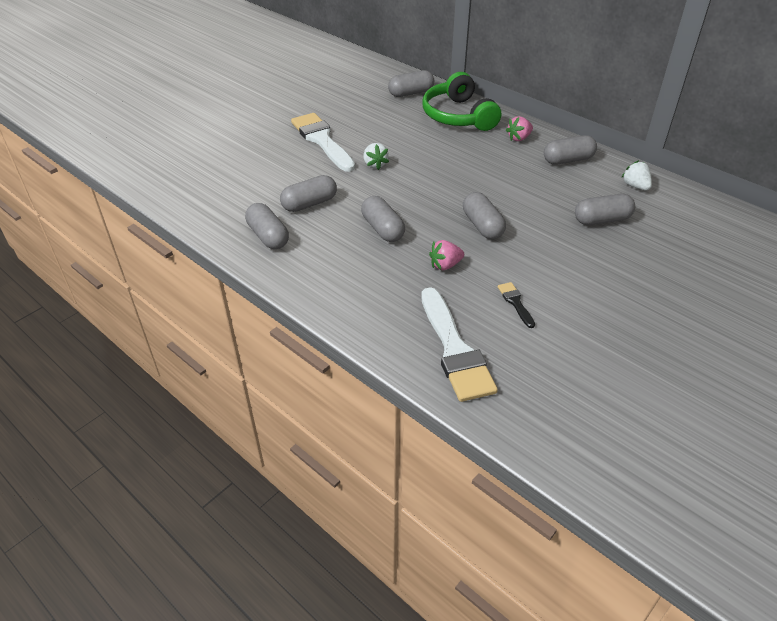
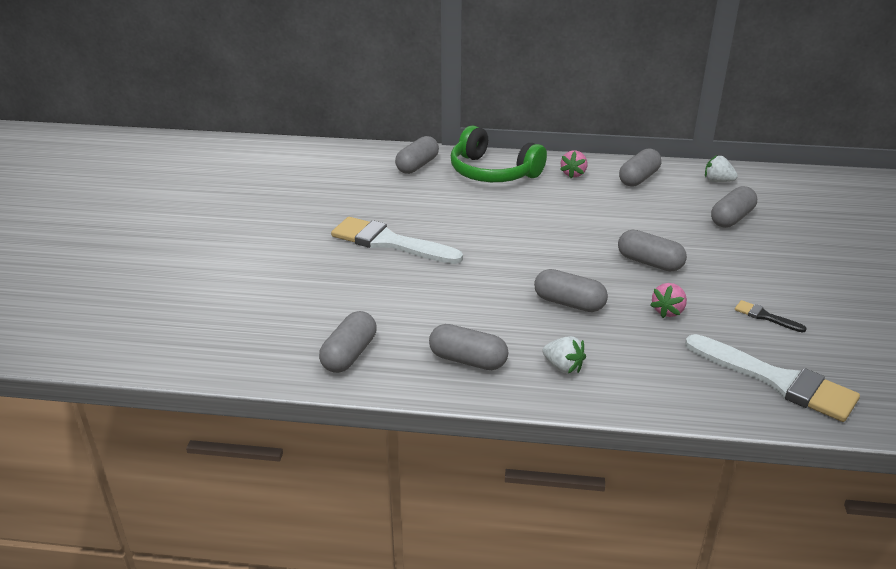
camera: 35 degrees left, 10 degrees down
(309, 204) = (465, 309): grey capsule -> grey capsule (349, 354)
(375, 164) = (477, 246): white strawberry -> white strawberry (563, 367)

